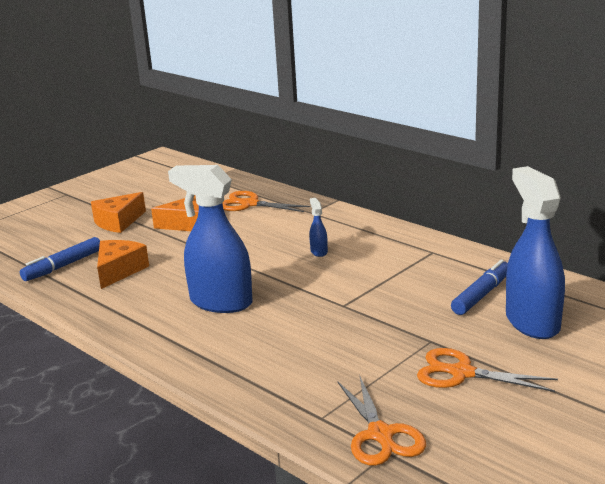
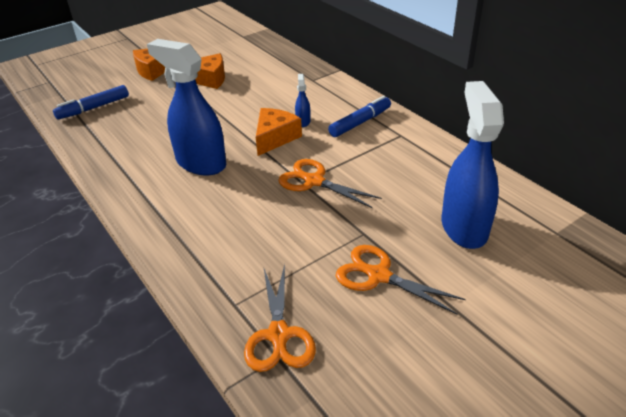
camera: 10 degrees right, 15 degrees up
(119, 271) = (134, 119): orange cheese -> orange cheese (275, 138)
(250, 204) = (265, 65): orange scissors -> orange scissors (314, 181)
(481, 295) = (428, 189): blue marker -> blue marker (360, 122)

